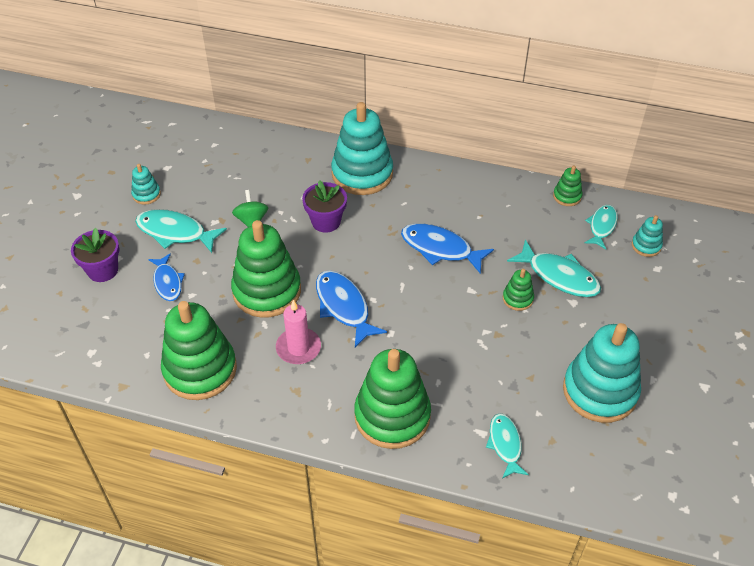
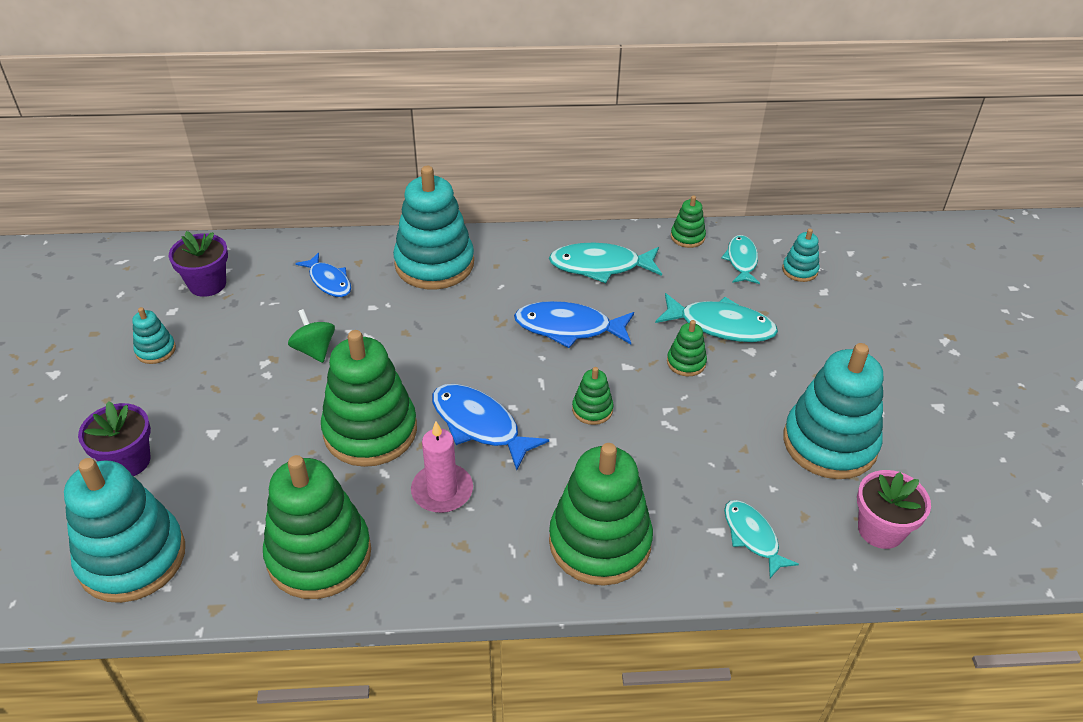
camera: 20 degrees left, 5 degrees down
(83, 337) = (132, 558): none -> turquoise stacking toy
(168, 282) = (228, 453): blue fish -> blue fish (329, 281)
(175, 232) = (215, 388): turquoise fish -> turquoise fish (600, 266)
(326, 221) = (412, 329): purple flower pot -> purple flower pot (207, 284)
(430, 317) = (592, 409): none -> green stacking toy
(606, 468) = (880, 529): none -> pink flower pot

